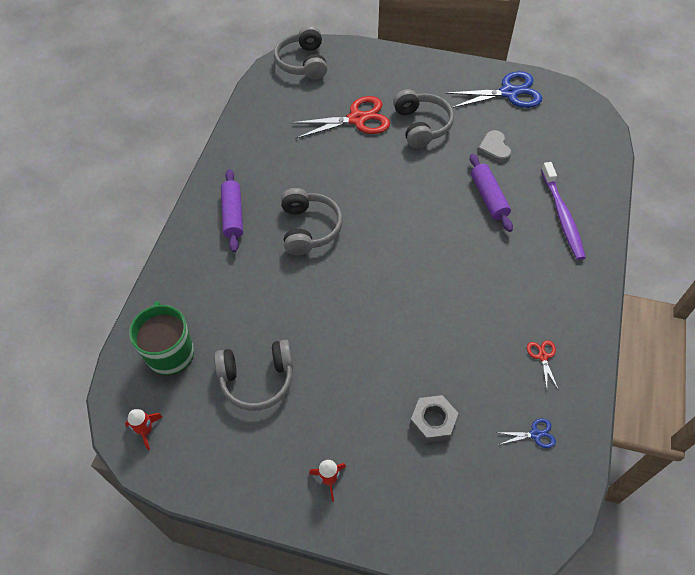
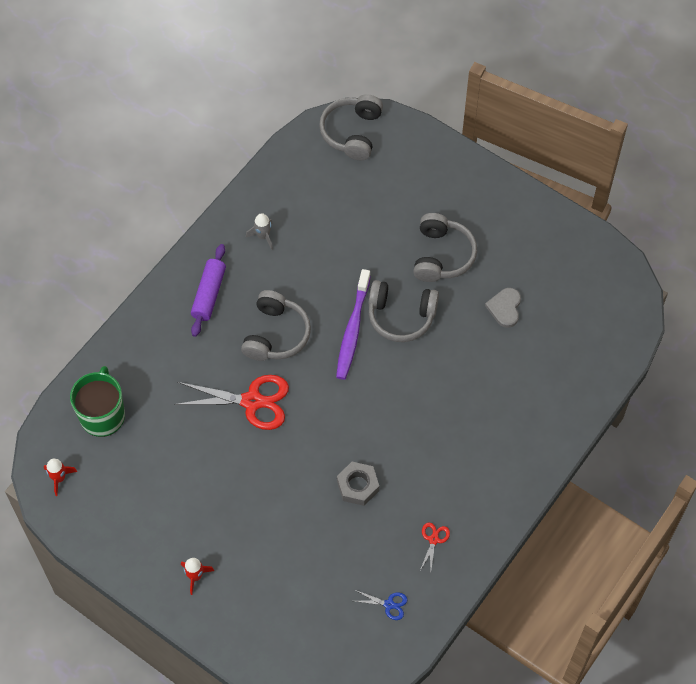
camera: 20 degrees right, 5 degrees up
(257, 379) = (169, 467): grey headphones -> grey headphones (401, 316)
(262, 156) = (263, 236): none -> grey rocket
(357, 119) = (378, 224): red scissors -> red scissors (252, 401)
(433, 421) = (305, 560): grey nut -> grey nut (358, 486)
(489, 197) = (469, 362): purple rolling pin -> none
(509, 93) = (556, 246): blue scissors -> none
(562, 216) = (531, 408): purple toothbrush -> purple toothbrush (352, 330)

